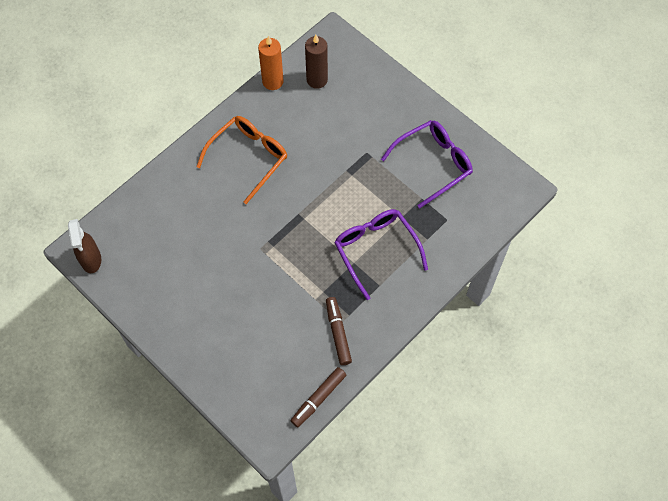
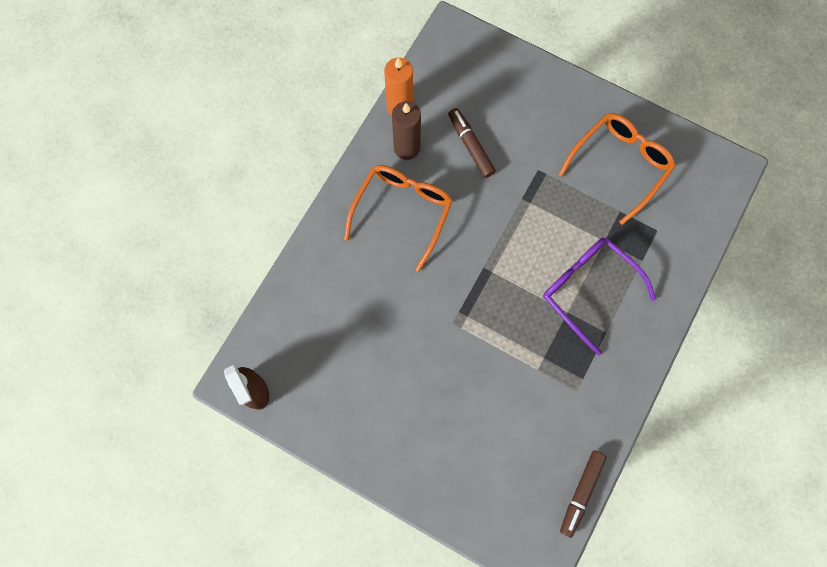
camera: 15 degrees left, 10 degrees up
(317, 80) = (451, 92): brown candle -> brown candle (407, 148)
(338, 333) = (577, 405): brown marker -> brown marker (470, 145)
(433, 164) = (619, 165): purple glasses -> orange glasses

